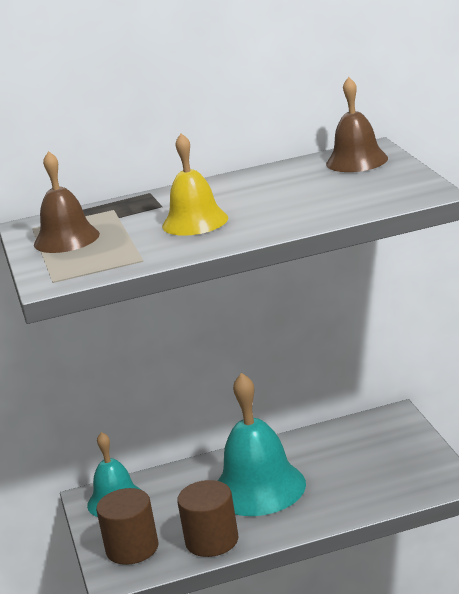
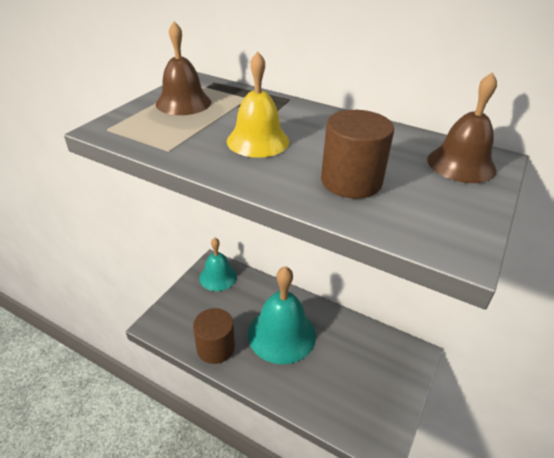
camera: 40 degrees right, 15 degrees up
(132, 548) = (183, 314): brown cylinder -> brown cylinder (351, 181)

